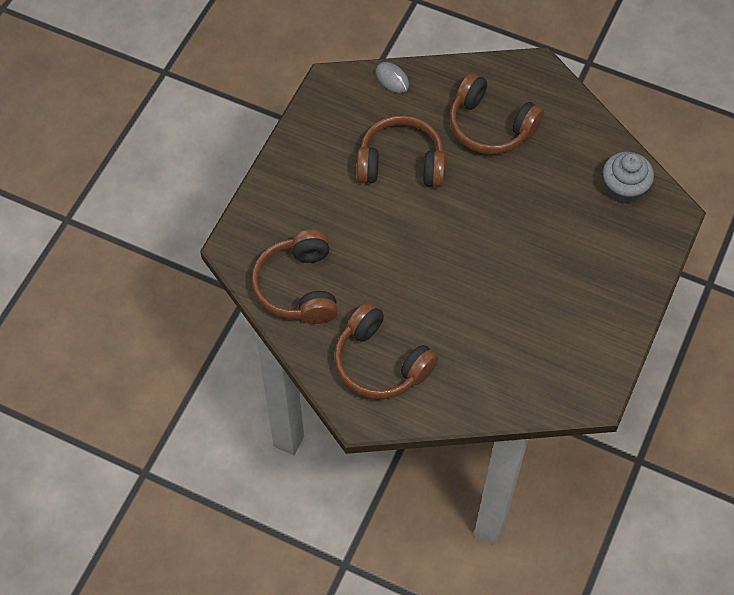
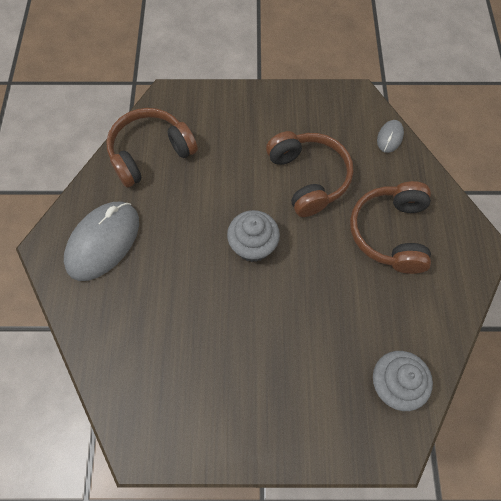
camera: 65 degrees right, 5 degrees up
(381, 363) = (103, 242): brown headphones -> grey mouse
(449, 238) = (253, 246): none -> grey cupcake

